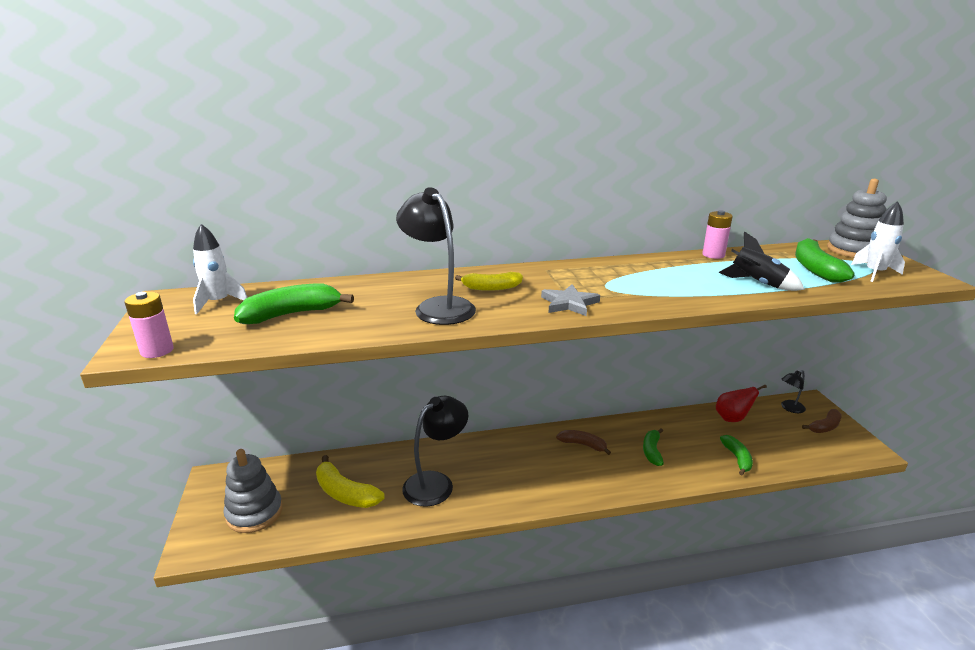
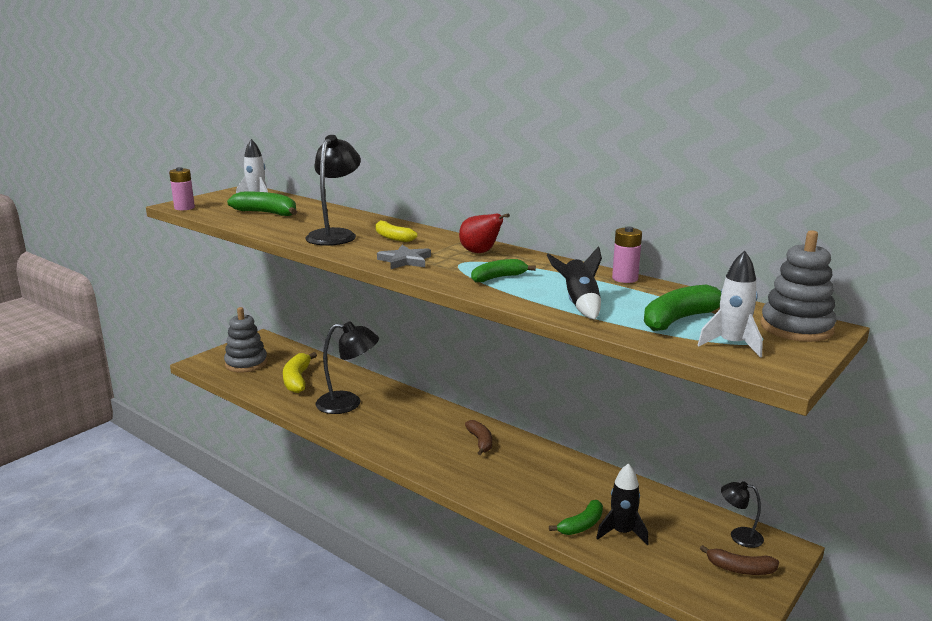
camera: 50 degrees right, 5 degrees down
(652, 451) = (522, 476): green banana -> green banana (498, 278)
(732, 418) = (652, 504): red pear -> red pear (480, 252)
(757, 447) = (622, 533): none -> black rocket

